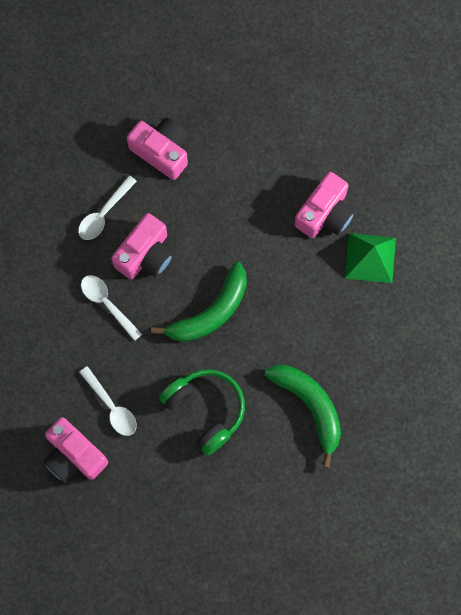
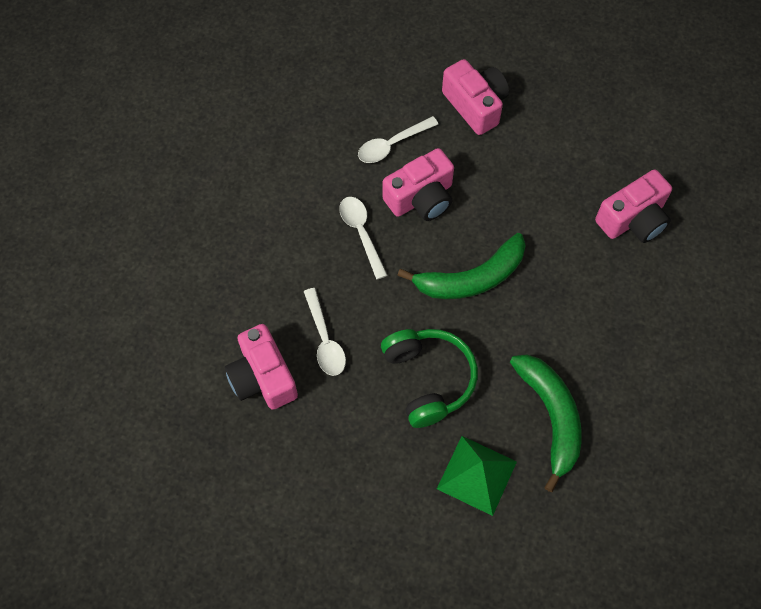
camera: 20 degrees right, 10 degrees down
(370, 258) = (671, 280): green pyramid -> green pyramid (477, 475)

